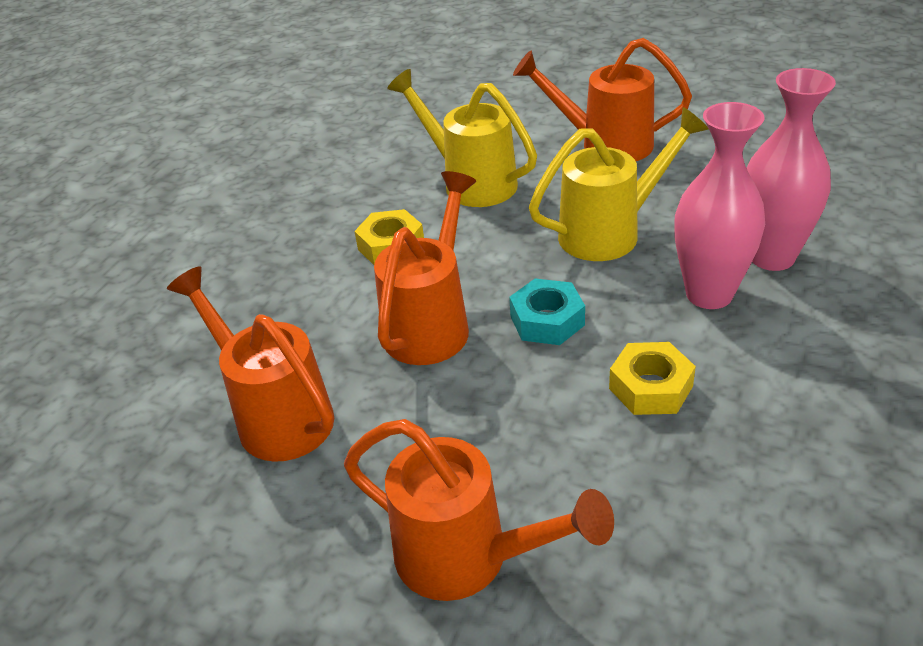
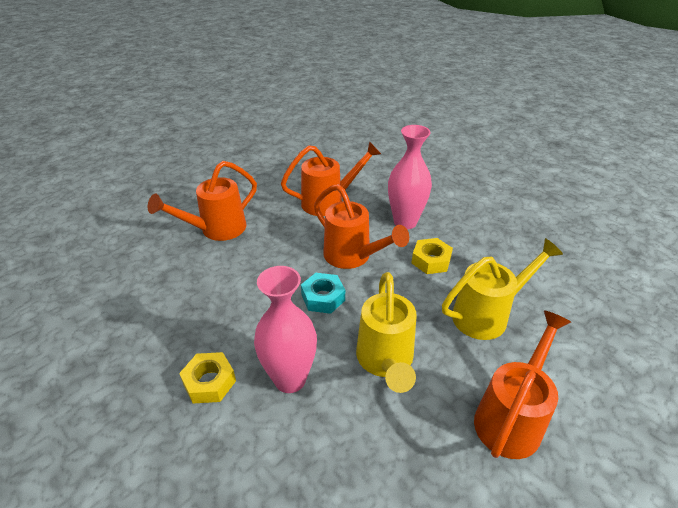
camera: 110 degrees right, 0 degrees up
(650, 387) = (245, 315): yellow nut -> yellow nut (209, 382)
(772, 257) = (298, 439): pink vase -> pink vase (405, 222)

